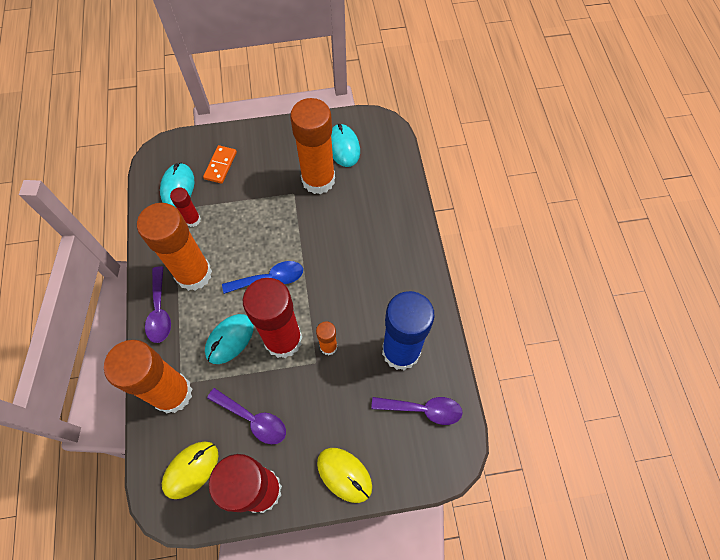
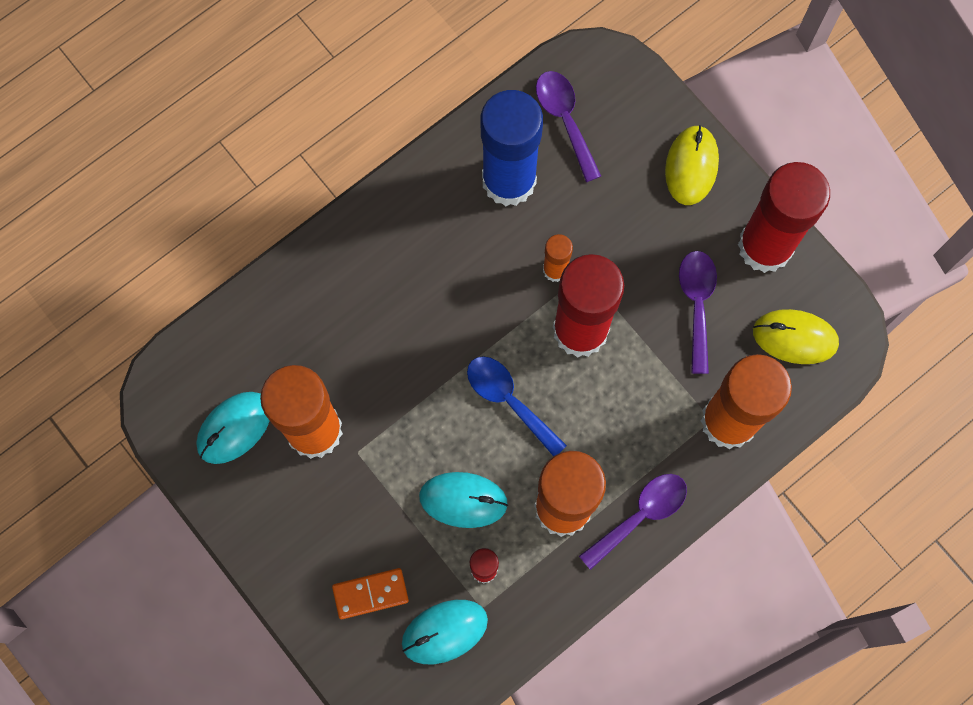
camera: 120 degrees left, 10 degrees up
(230, 339) = (621, 397): turquoise mouse -> turquoise mouse (463, 500)

